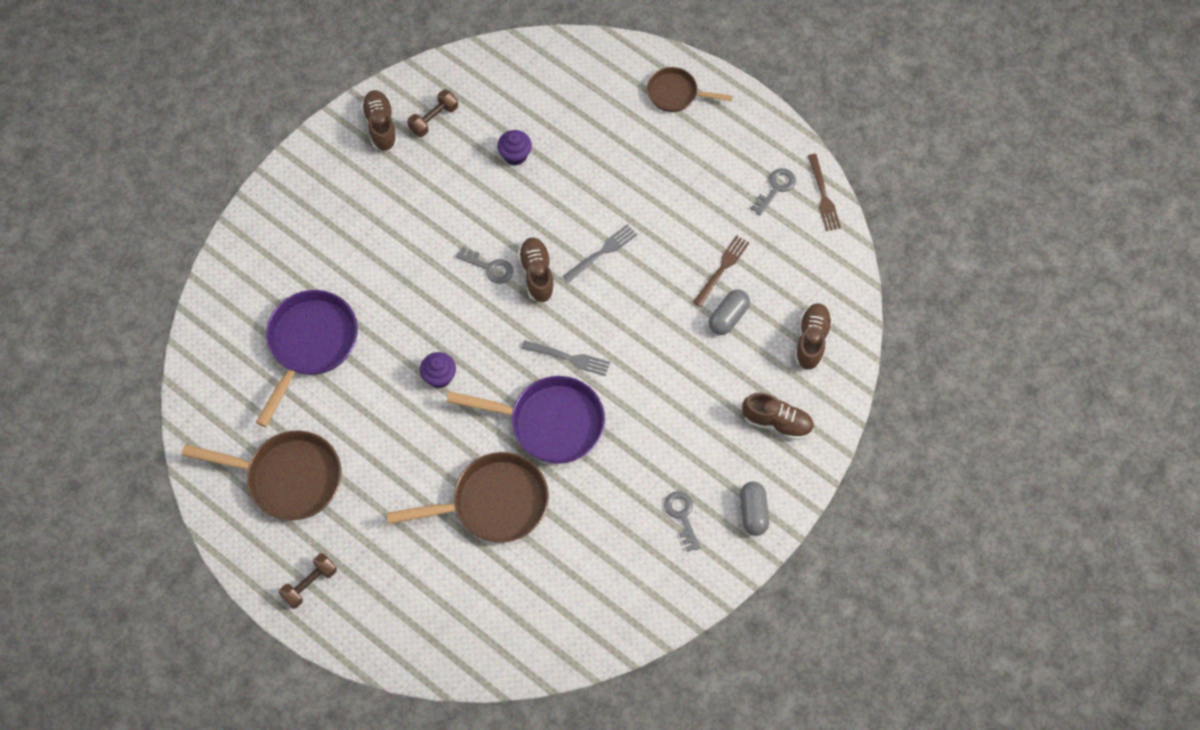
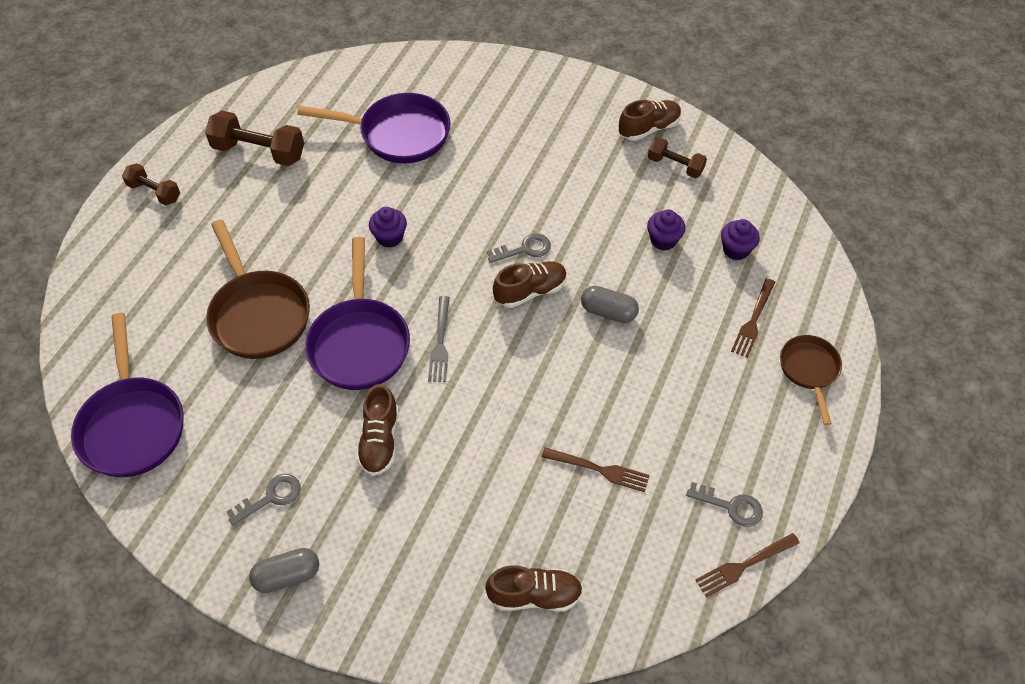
camera: 75 degrees right, 10 degrees down
(288, 478) = (259, 152): brown pan -> brown dumbbell
(489, 267) = (524, 249): grey key -> grey key turned 120 degrees counterclockwise
(543, 103) = (736, 250): none -> purple cupcake
(581, 621) = (132, 425): none -> purple pan
(602, 252) = (578, 344): grey fork -> none
(618, 116) = (753, 321): none -> brown fork
(728, 317) = (537, 491): grey capsule -> grey capsule (608, 312)
(777, 422) = (412, 578): brown shoe -> brown shoe (380, 441)

